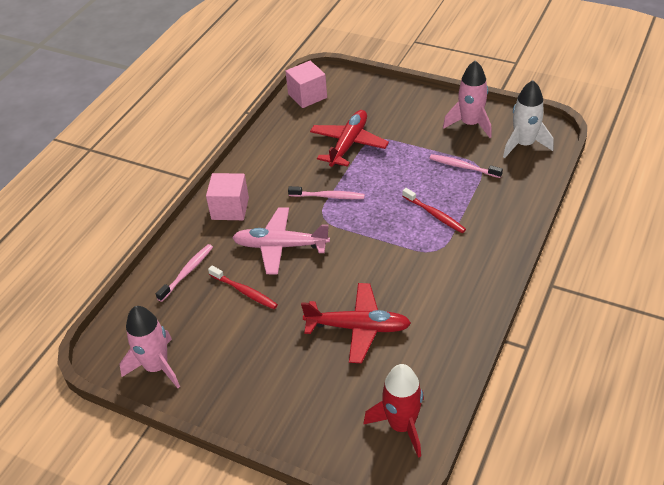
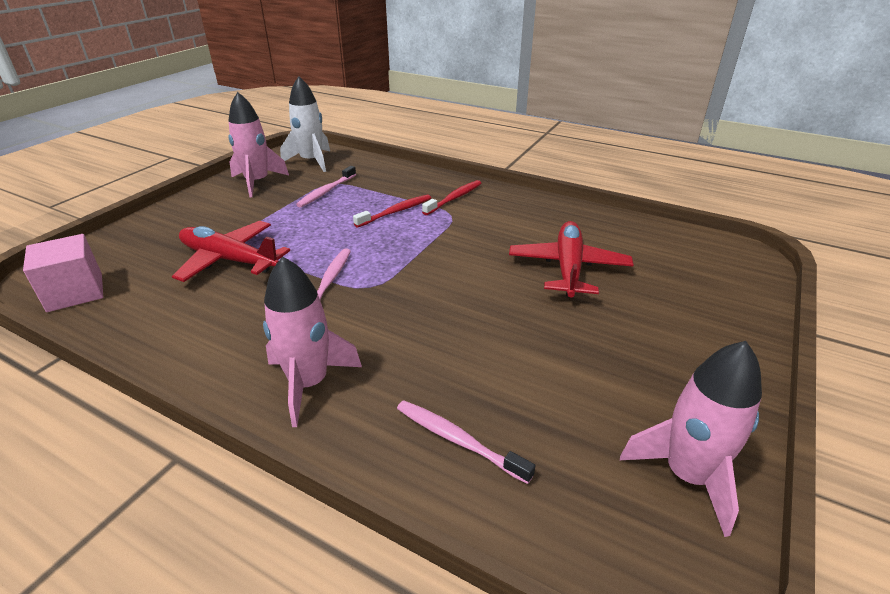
camera: 90 degrees left, 10 degrees down
(230, 208) = (309, 383): pink cube -> pink rocket
(244, 291) = (508, 364): red toothbrush -> red toothbrush (454, 198)
(280, 246) = (417, 326): pink plane -> none
(401, 425) = (694, 249): red rocket -> none

